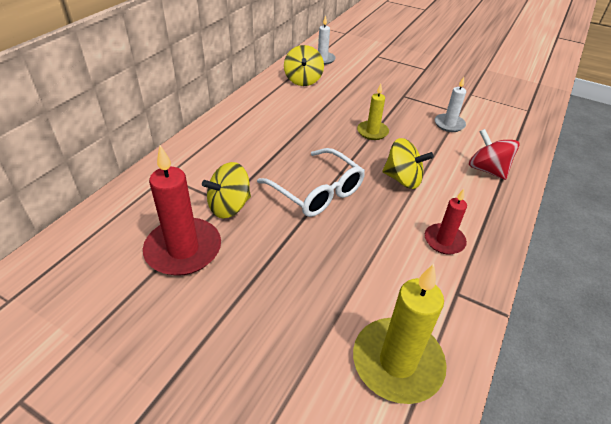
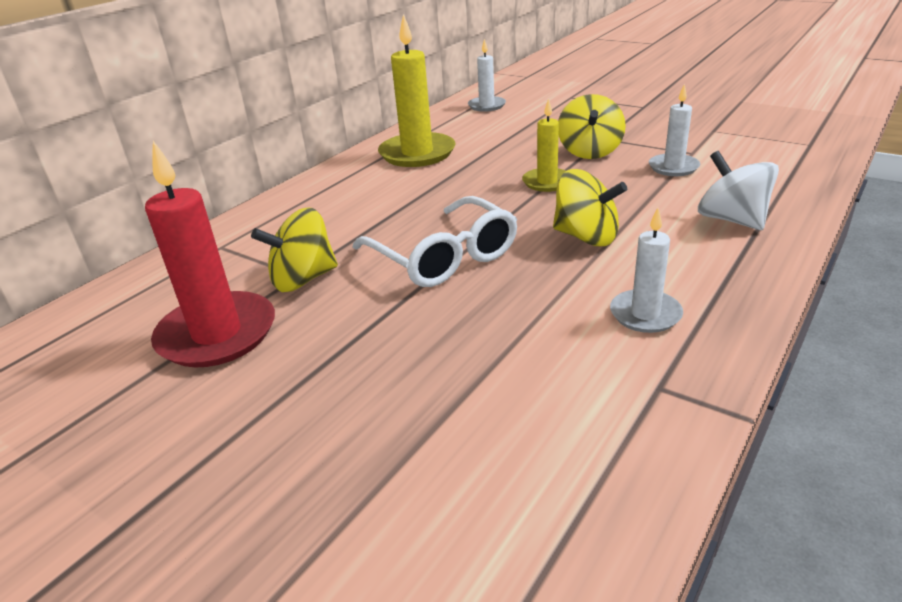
camera: 10 degrees right, 10 degrees down
(303, 80) = (452, 130): yellow spinning top -> yellow spinning top (589, 151)
(397, 362) = (534, 490): yellow candle -> yellow candle (417, 153)
(444, 241) = (645, 314): red candle -> white candle
(487, 170) = (731, 220): red spinning top -> white spinning top

